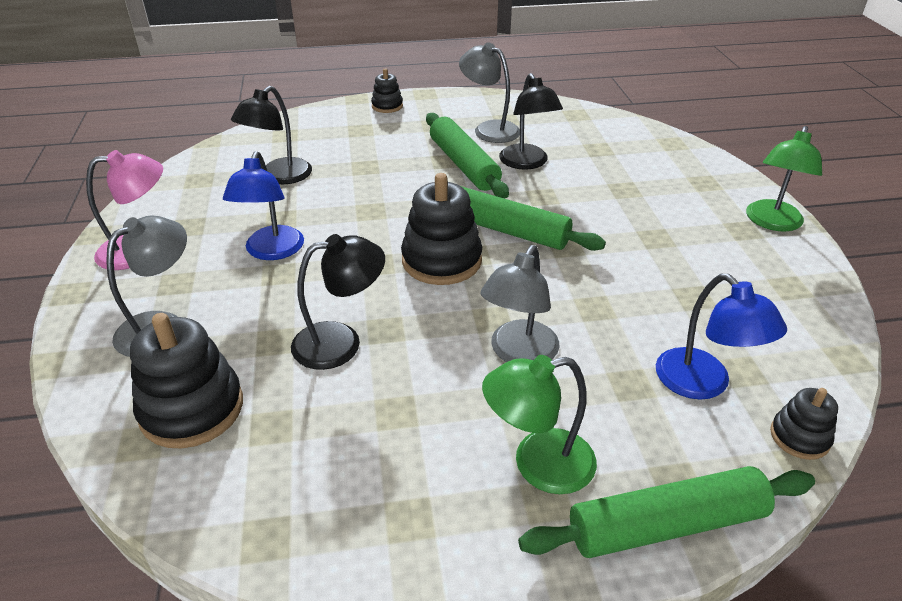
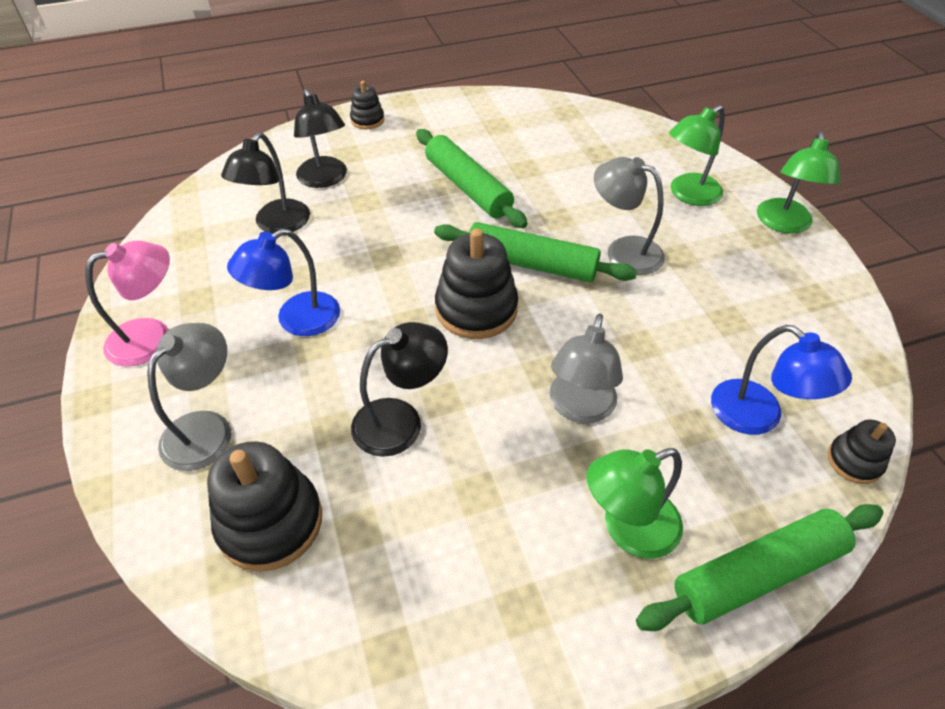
camera: 10 degrees left, 10 degrees up
(272, 251) = (297, 320): blue lamp -> blue lamp turned 60 degrees clockwise
(489, 129) = (483, 139): grey lamp -> grey lamp (623, 251)
(527, 163) = (532, 178): black lamp -> black lamp (325, 179)
(678, 189) = (688, 195): none -> green lamp

